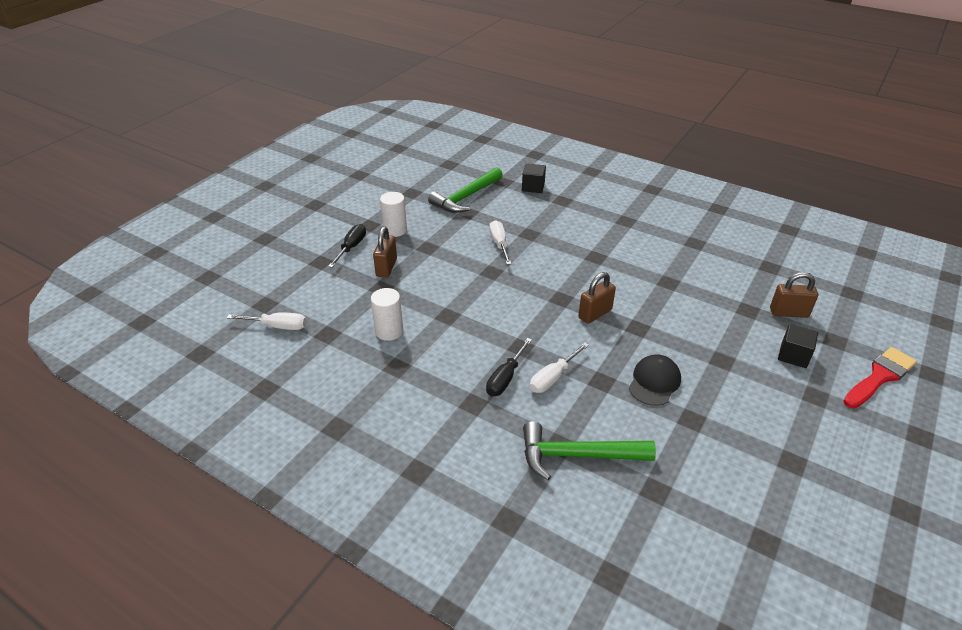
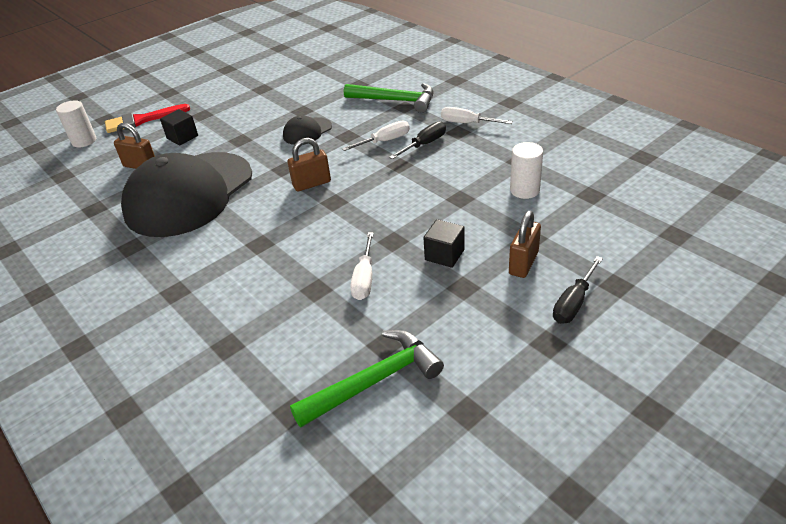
camera: 160 degrees left, 0 degrees up
(277, 326) = (650, 208): white screwdriver -> white screwdriver (467, 123)
(395, 230) = (506, 325): white cylinder -> white cylinder (84, 141)
(533, 187) = (250, 386): black cube -> black cube (444, 255)
(701, 289) = (189, 194): none -> black cap

